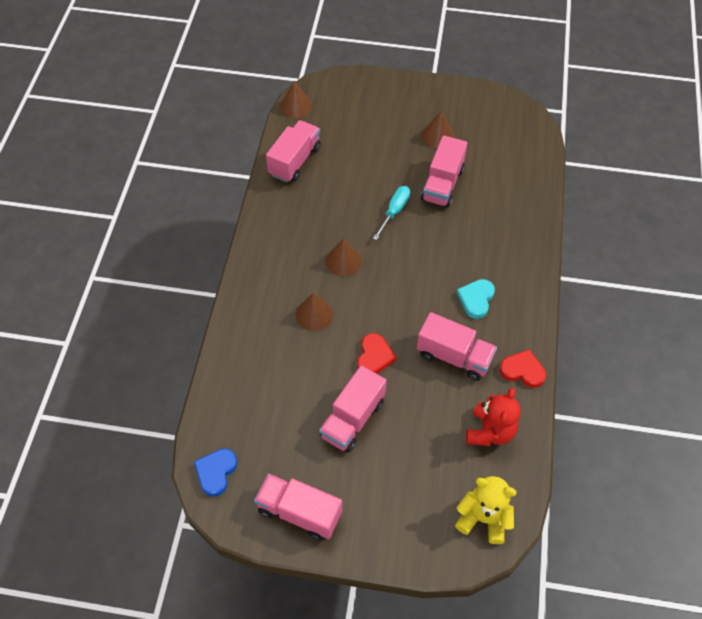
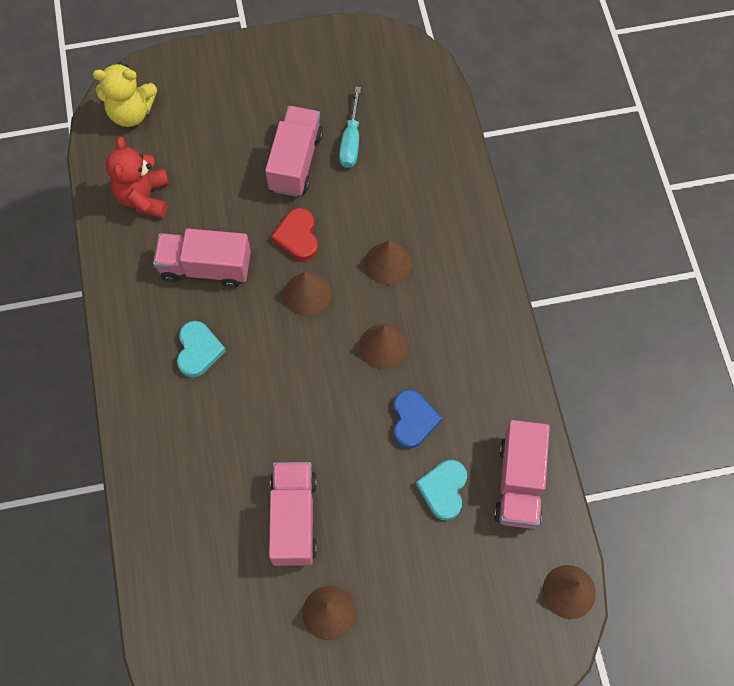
camera: 160 degrees right, 10 degrees up
(216, 472) = (410, 69): blue heart -> blue heart (413, 420)
(299, 512) = (313, 61): pink truck -> none
(343, 171) = (443, 490): none -> turquoise heart
(383, 312) = (307, 294): none -> brown cone
(394, 211) = (345, 446): turquoise screwdriver -> turquoise screwdriver (351, 141)
(522, 370) = (121, 277): red heart -> none

